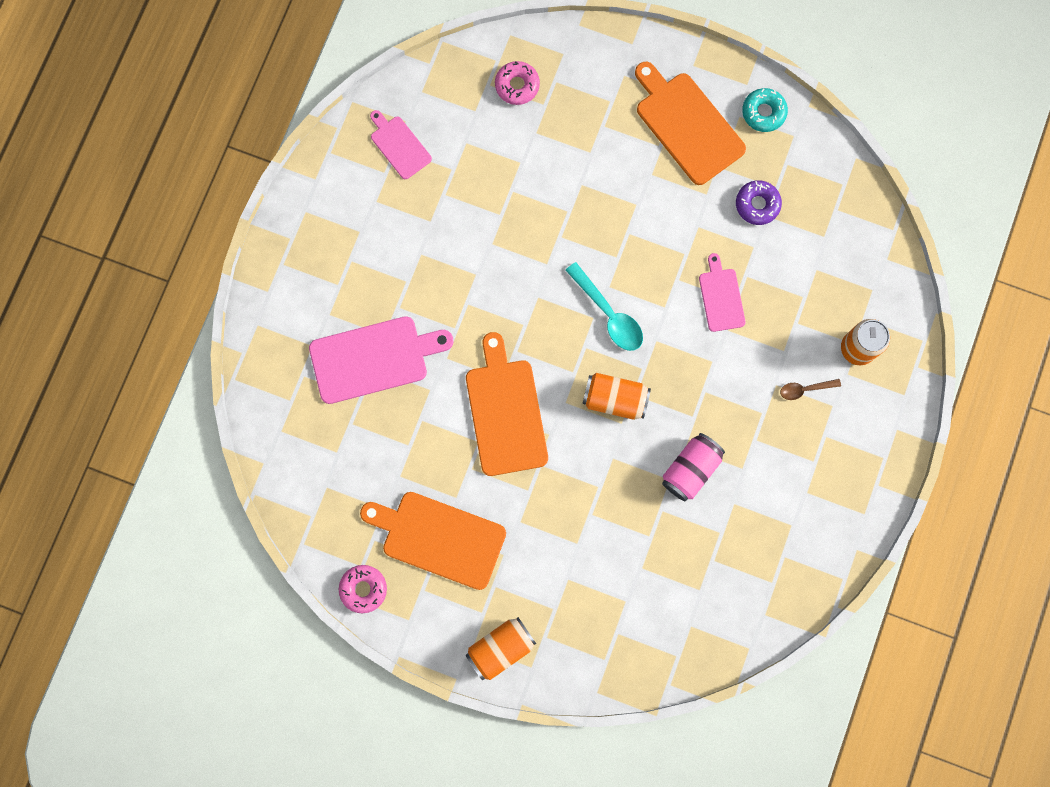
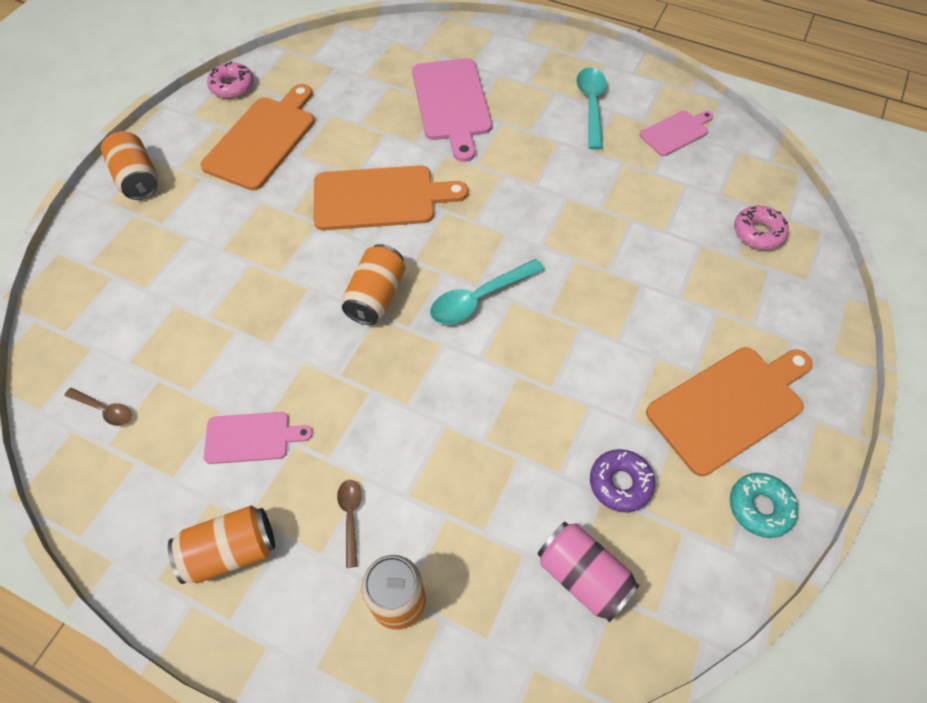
camera: 95 degrees right, 20 degrees down
(368, 223) = (591, 106): none -> turquoise spoon
(690, 469) = (275, 366): pink can -> pink can (582, 576)
(721, 297) = (491, 423): pink cutting board -> pink cutting board (251, 437)
(744, 595) = (105, 410): none -> brown spoon
(839, 468) = (230, 551): none -> orange can

